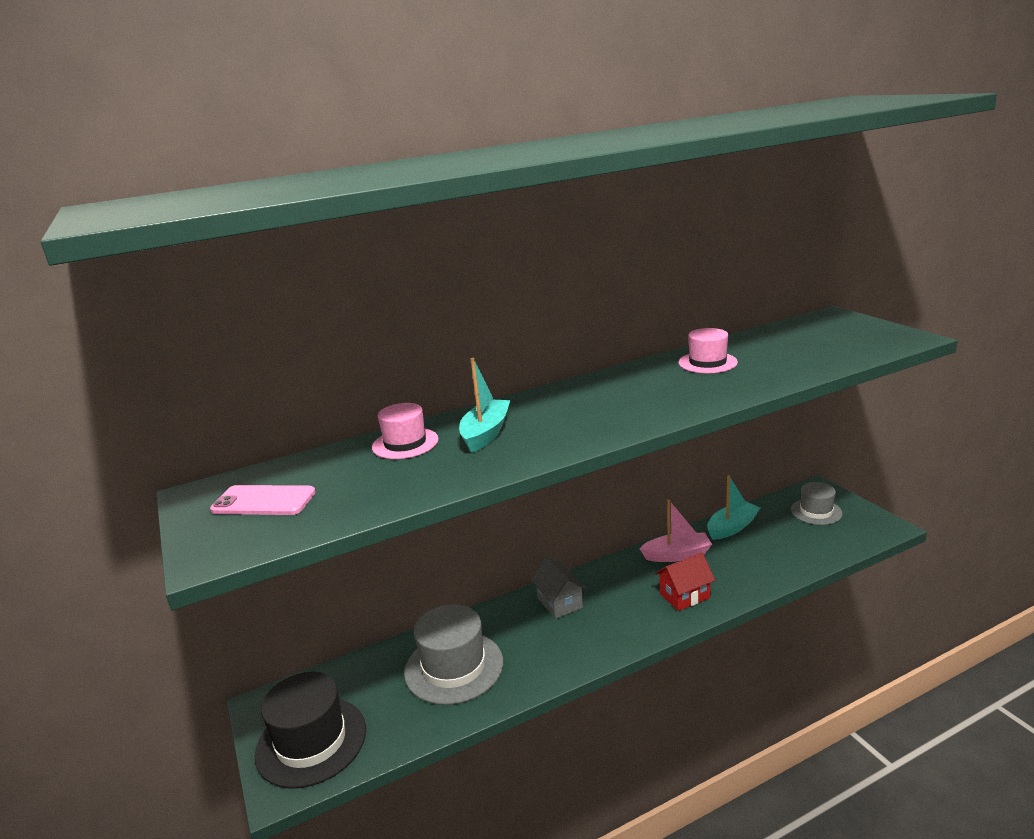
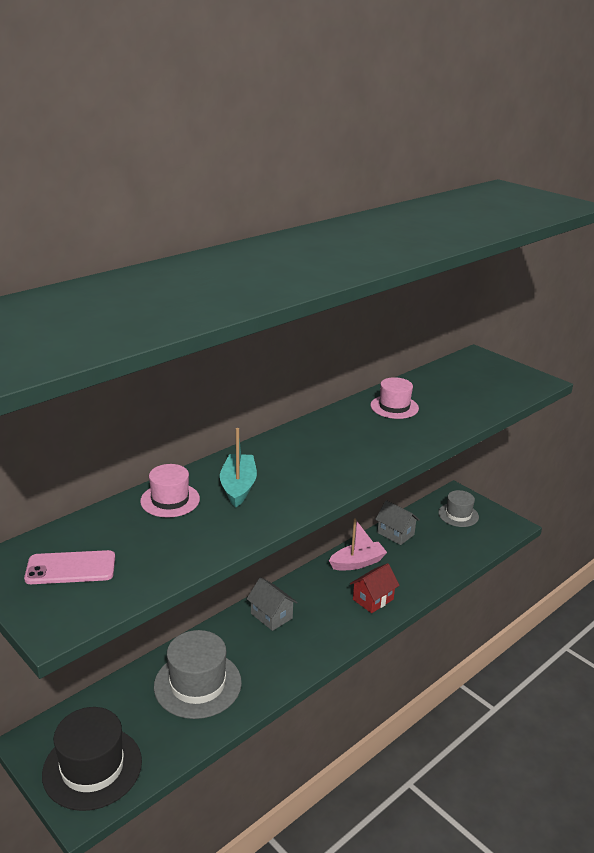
camera: 20 degrees left, 5 degrees up
(732, 527) = (395, 534): turquoise boat -> grey house

